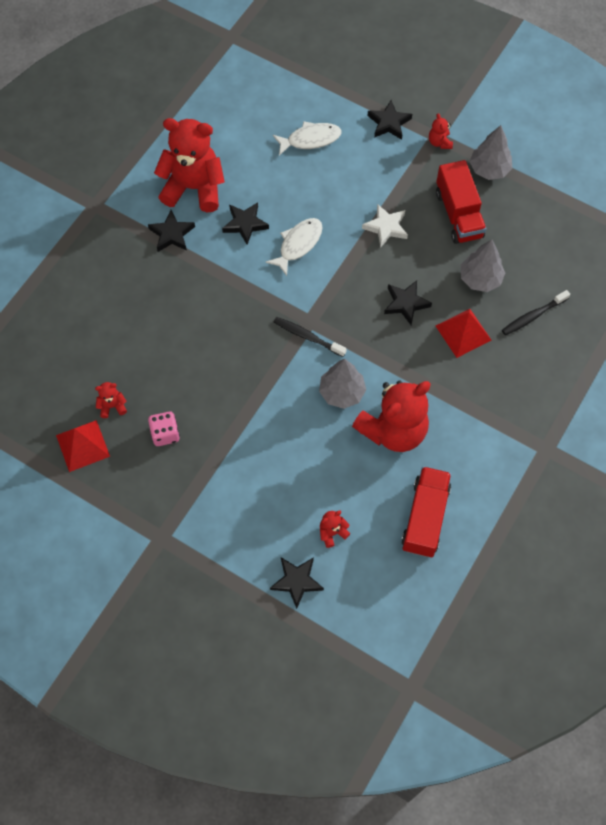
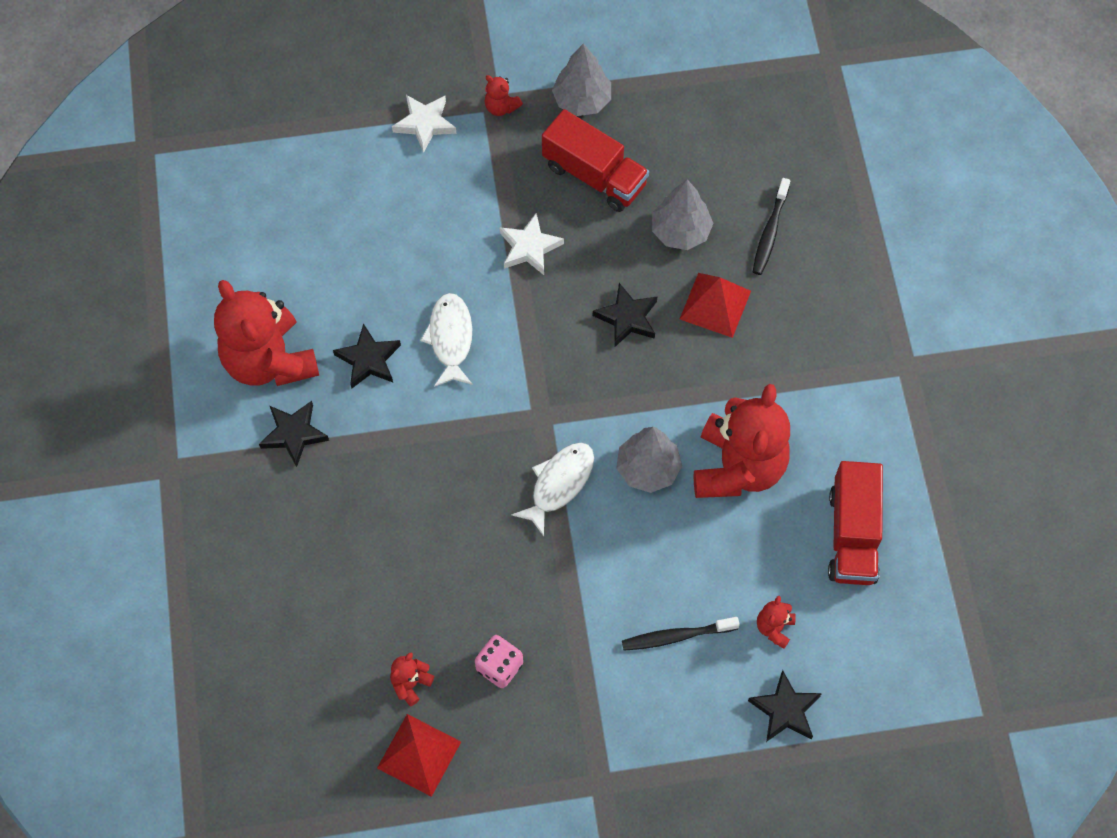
camera: 40 degrees left, 0 degrees up
(194, 188) = (269, 361): red teddy bear -> red teddy bear turned 90 degrees counterclockwise
(308, 337) = (556, 435): black toothbrush -> black toothbrush (677, 636)
(310, 139) = (353, 206): white fish -> white fish (559, 484)
(389, 123) = (425, 124): black star -> white star
(425, 517) = (852, 535): red truck -> red truck turned 150 degrees counterclockwise

